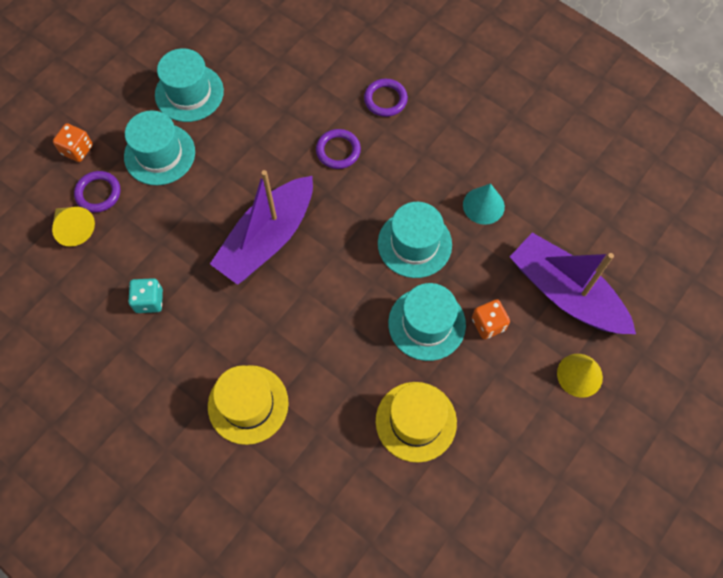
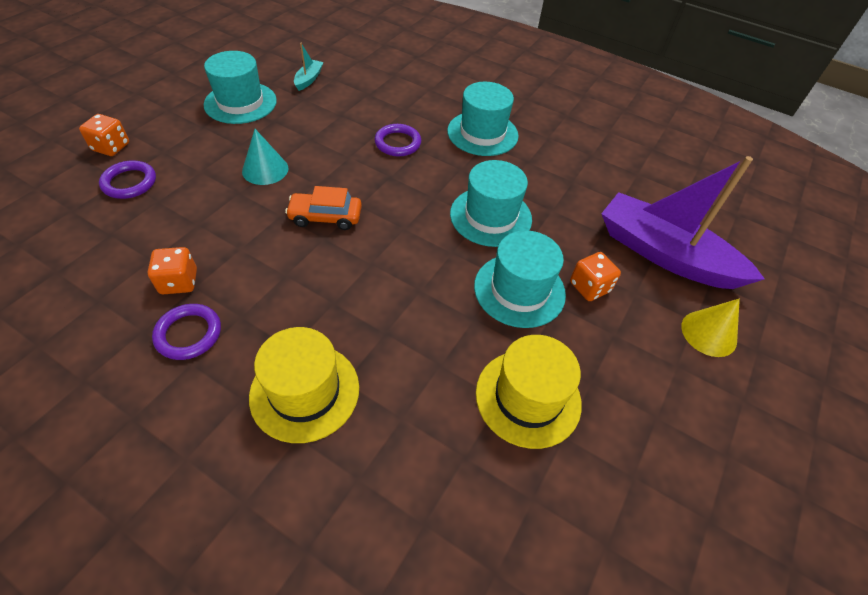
camera: 10 degrees left, 15 degrees down
(74, 229) = (94, 215): yellow cone -> none
(149, 301) = (179, 282): turquoise dice -> orange dice
(159, 154) = (205, 149): turquoise hat -> turquoise hat (482, 133)
(255, 60) = (309, 79): none -> turquoise boat
(267, 239) = (325, 217): purple boat -> orange car
(385, 99) = (440, 105): purple ring -> purple ring (188, 334)
(483, 205) = (556, 182): turquoise cone -> turquoise cone (265, 169)

